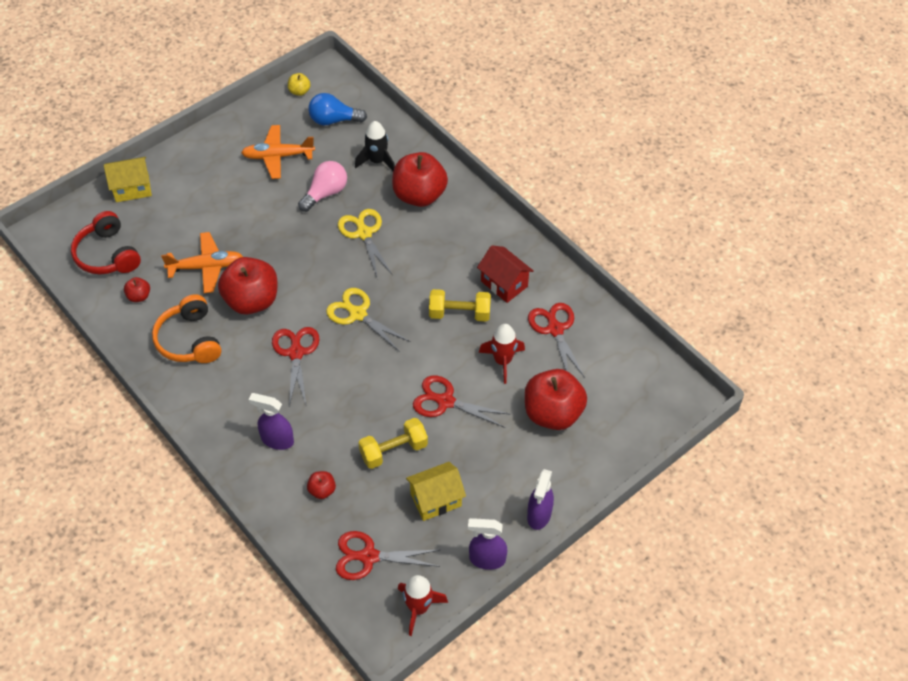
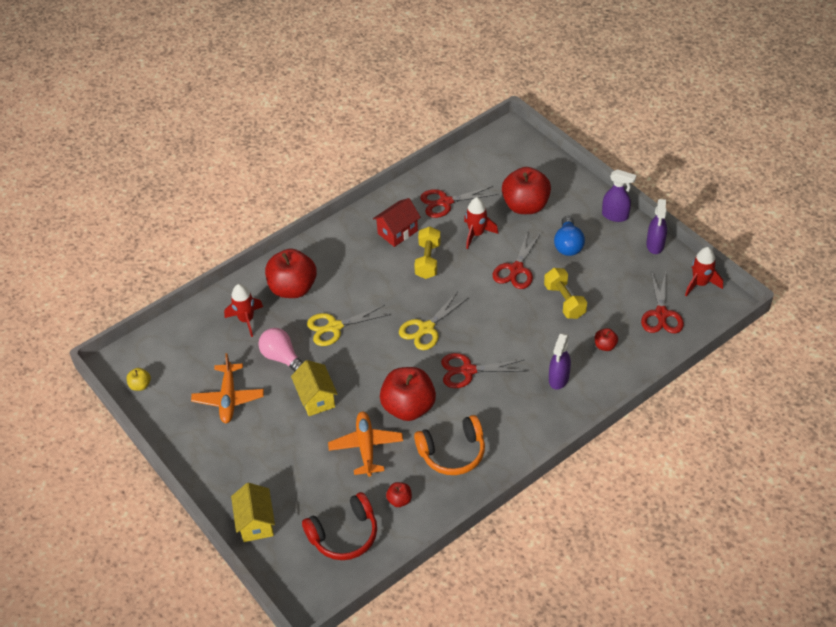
camera: 85 degrees left, 5 degrees down
(333, 120) = (186, 355): blue light bulb -> blue light bulb (568, 245)
(377, 161) = (246, 320): black rocket -> red rocket
(436, 500) = (607, 274): yellow house -> yellow house (316, 398)

